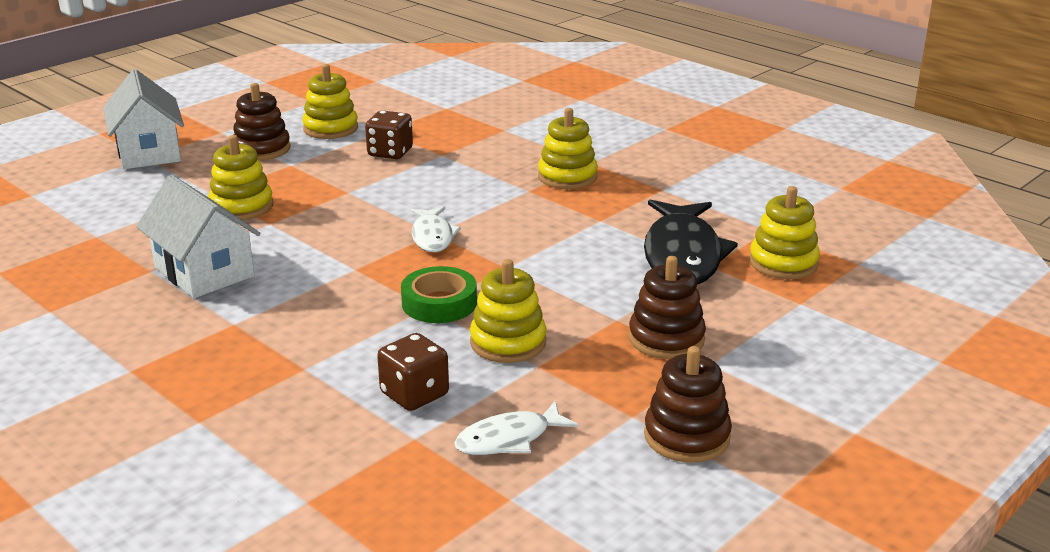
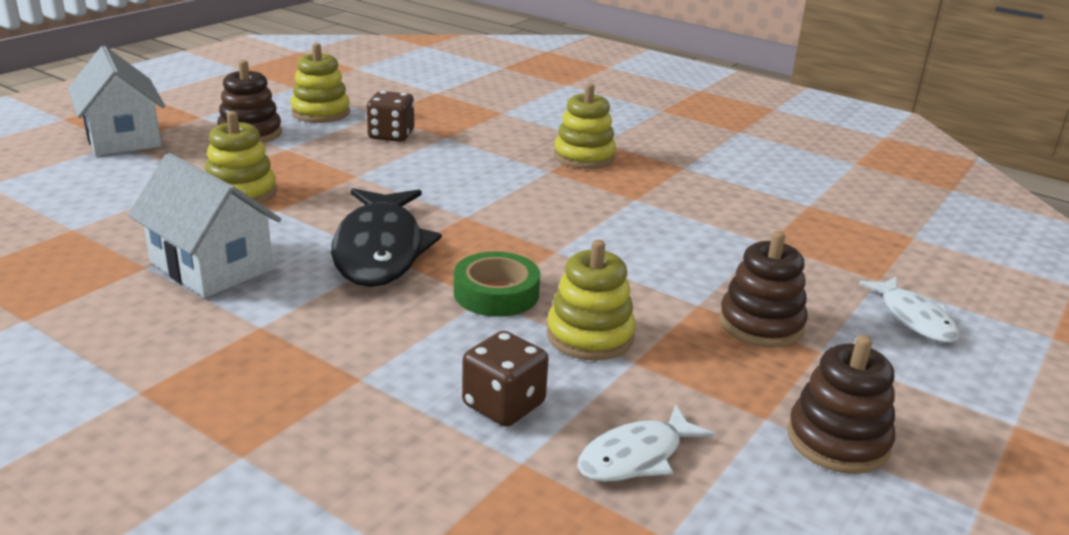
camera: 10 degrees left, 0 degrees up
(432, 237) = (464, 220): white fish -> white fish (914, 318)
(683, 255) = (736, 233): black fish -> black fish (380, 250)
(783, 263) = (840, 238): yellow stacking toy -> none

